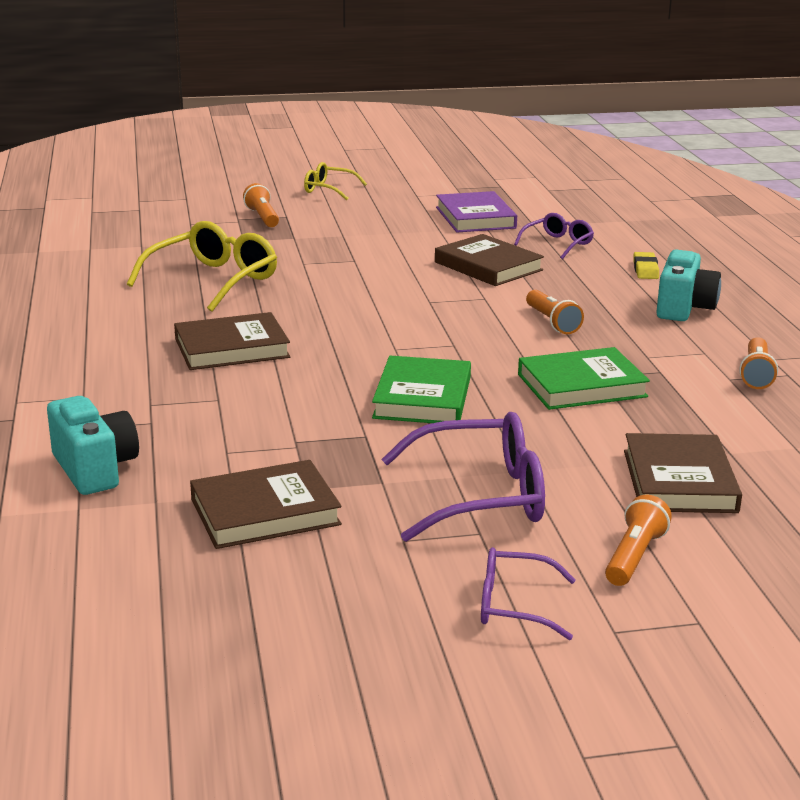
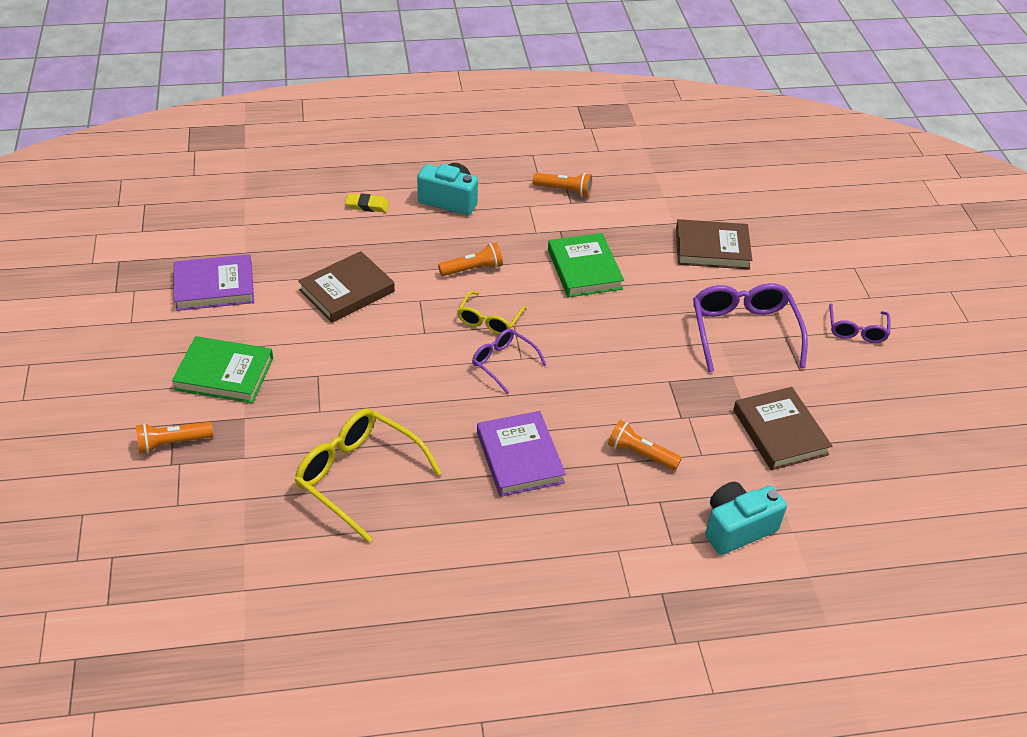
camera: 90 degrees left, 20 degrees up
(232, 348) = (520, 457): brown book -> purple book
(329, 189) = (89, 388): yellow glasses -> yellow glasses (489, 320)
(422, 397) = (608, 348): green book -> green book (224, 374)
(557, 244) = (299, 244): purple glasses -> purple glasses (503, 363)
(634, 556) = (798, 279): orange flashlight -> orange flashlight (640, 454)

